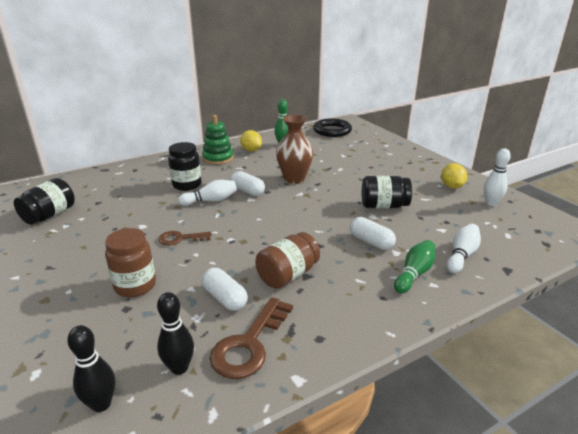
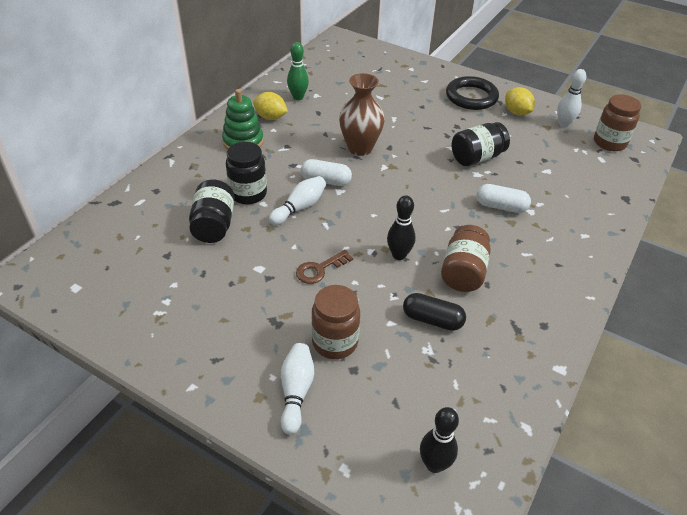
camera: 30 degrees left, 15 degrees up
(49, 215) = (128, 294): black jar -> black jar (214, 225)
(179, 368) = (463, 403): black bowling pin -> black bowling pin (399, 255)
(225, 298) = (432, 320): white capsule -> black capsule
(249, 344) = (496, 355): brown key -> none
(332, 131) = (335, 60): black ring -> black ring (471, 97)
(414, 274) = (562, 230): green bowling pin -> none
(461, 255) = (583, 195): white bowling pin -> white bowling pin (296, 392)
(528, 226) = (609, 143): none -> brown jar

